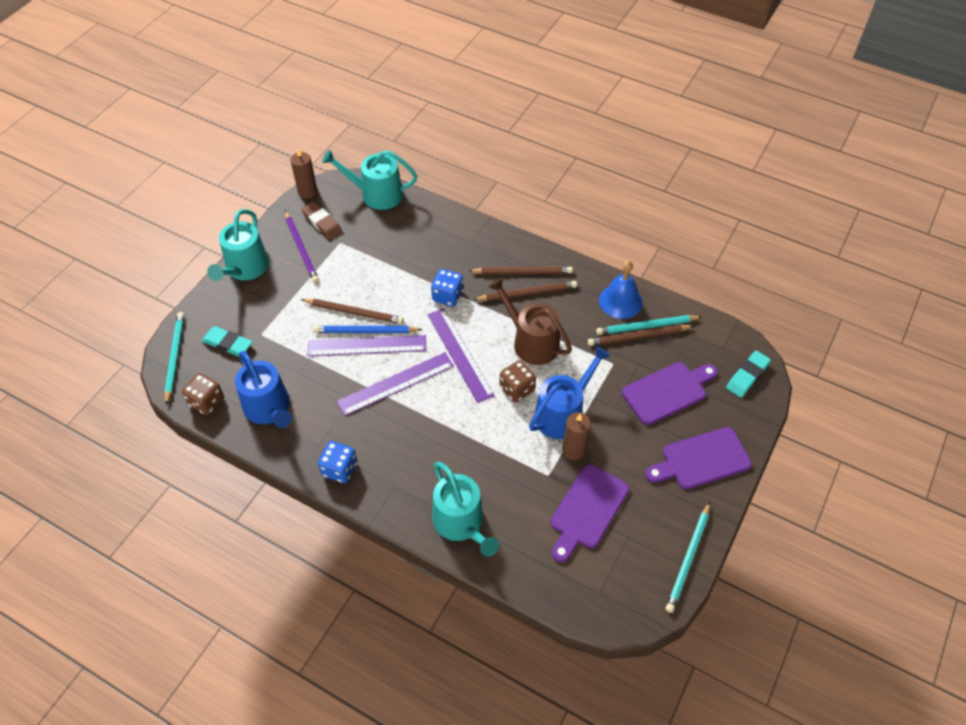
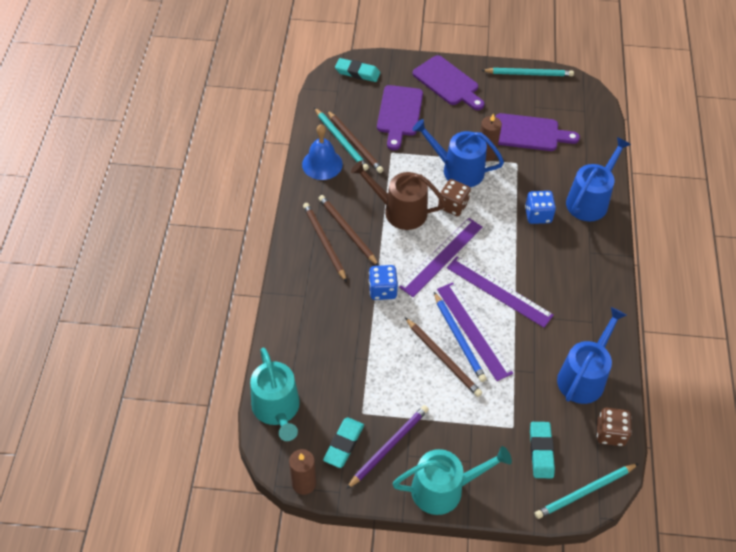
camera: 115 degrees left, 0 degrees up
(322, 223) = (343, 444): brown eraser -> turquoise eraser
(339, 469) = (601, 296): blue dice -> blue dice (538, 215)
(354, 312) = (443, 358): brown pencil -> brown pencil turned 150 degrees clockwise
(461, 523) = (590, 200): turquoise watering can -> blue watering can
(531, 342) = (400, 211): brown watering can -> brown watering can turned 90 degrees clockwise
(667, 392) = (399, 114): purple cutting board -> purple cutting board turned 120 degrees counterclockwise

